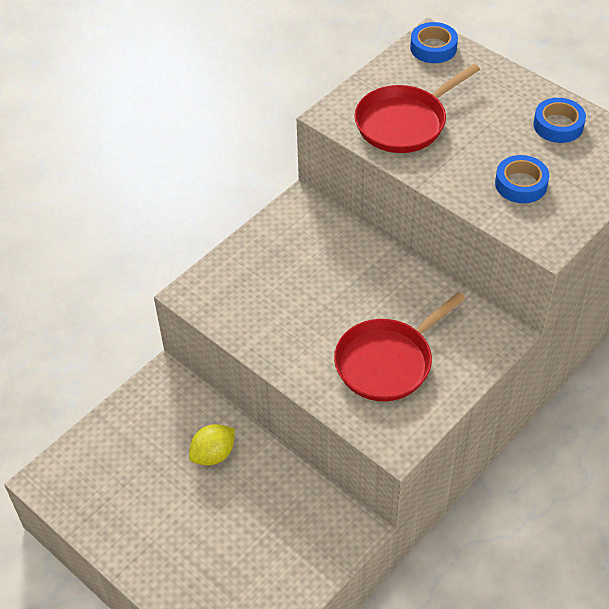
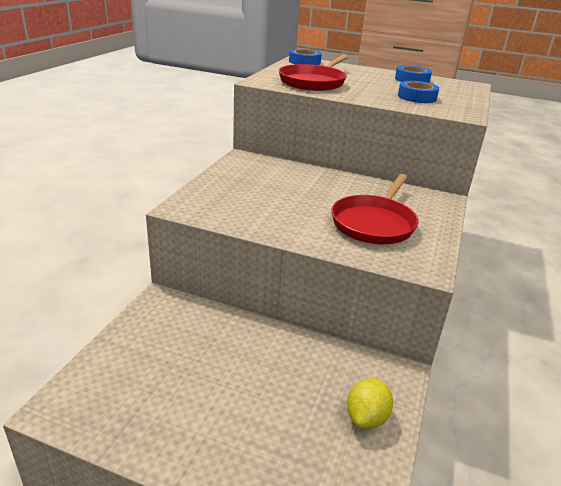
camera: 25 degrees left, 20 degrees down
(213, 454) = (234, 346): yellow lemon -> yellow lemon (366, 417)

